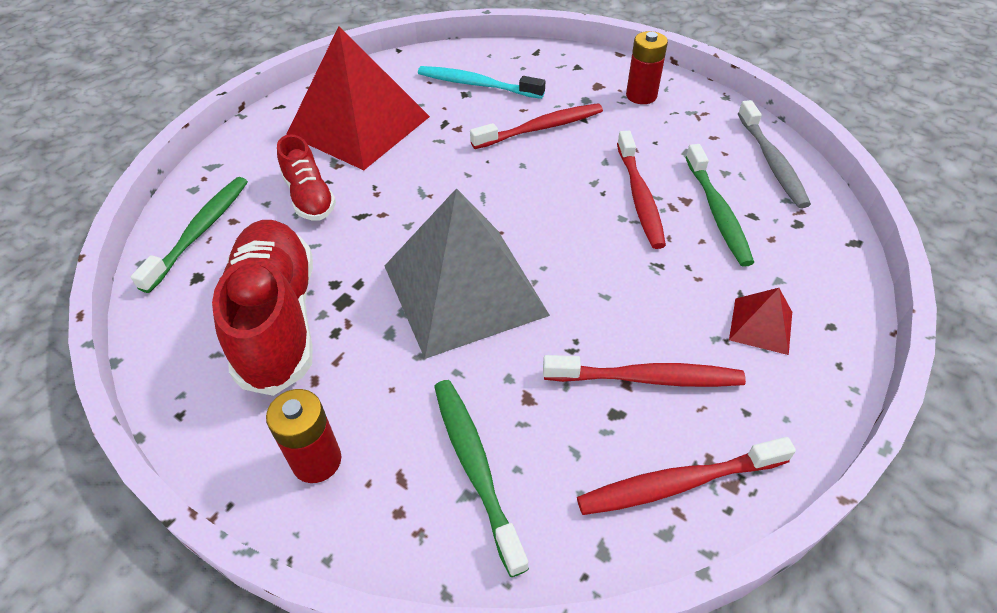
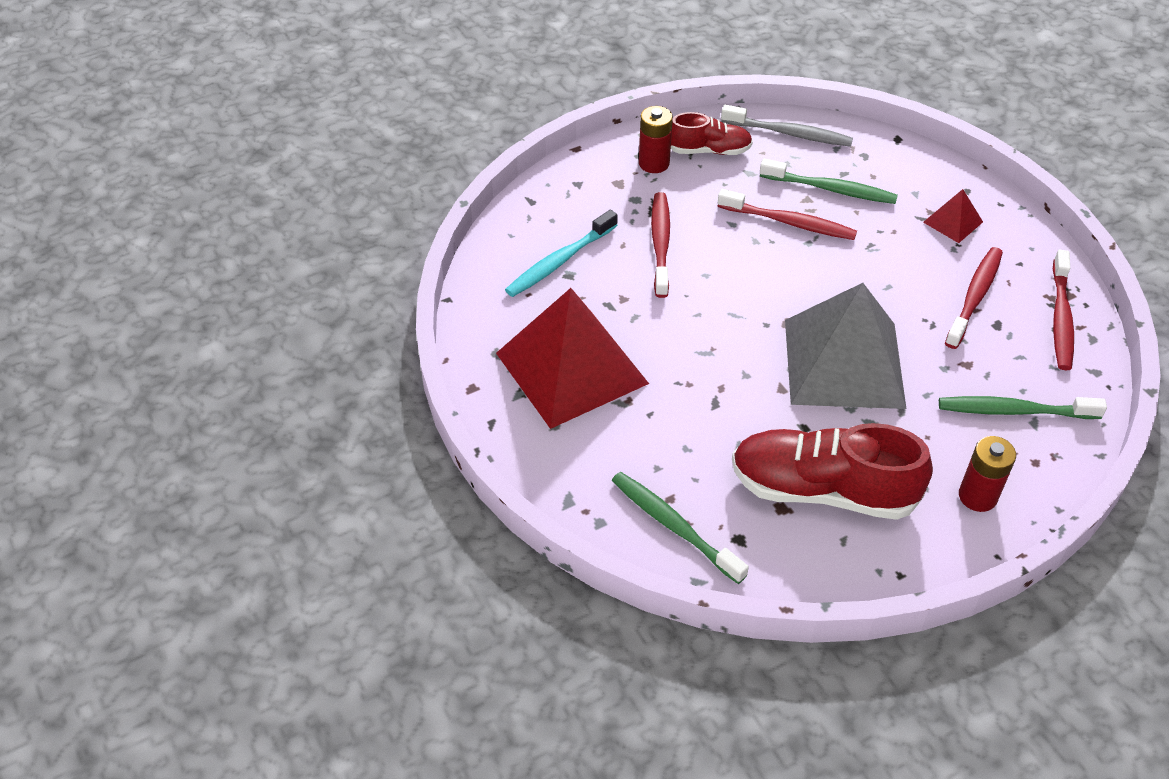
camera: 65 degrees left, 0 degrees up
(309, 197) = (667, 433): red shoe -> red shoe (709, 150)

